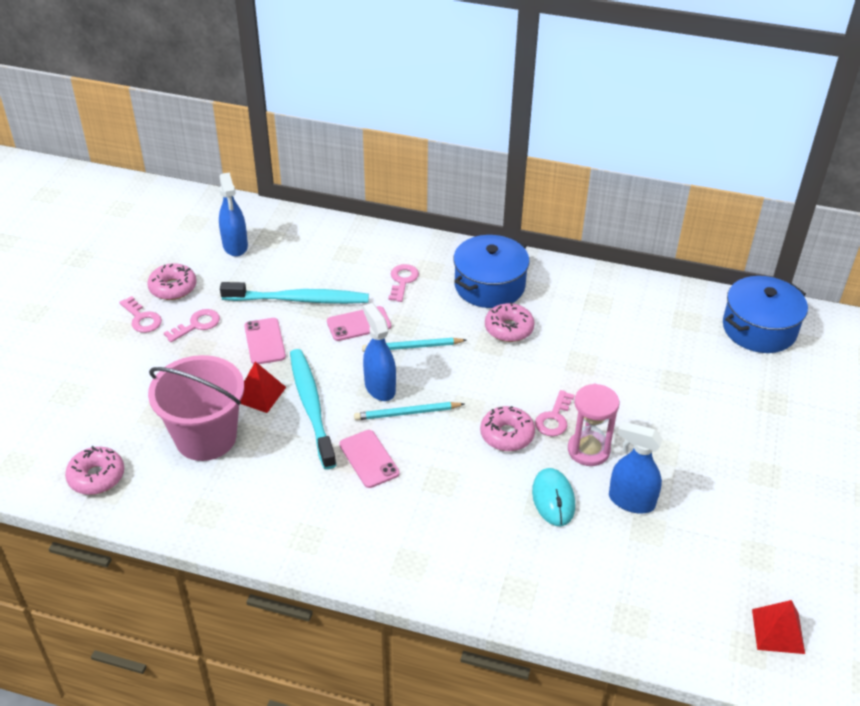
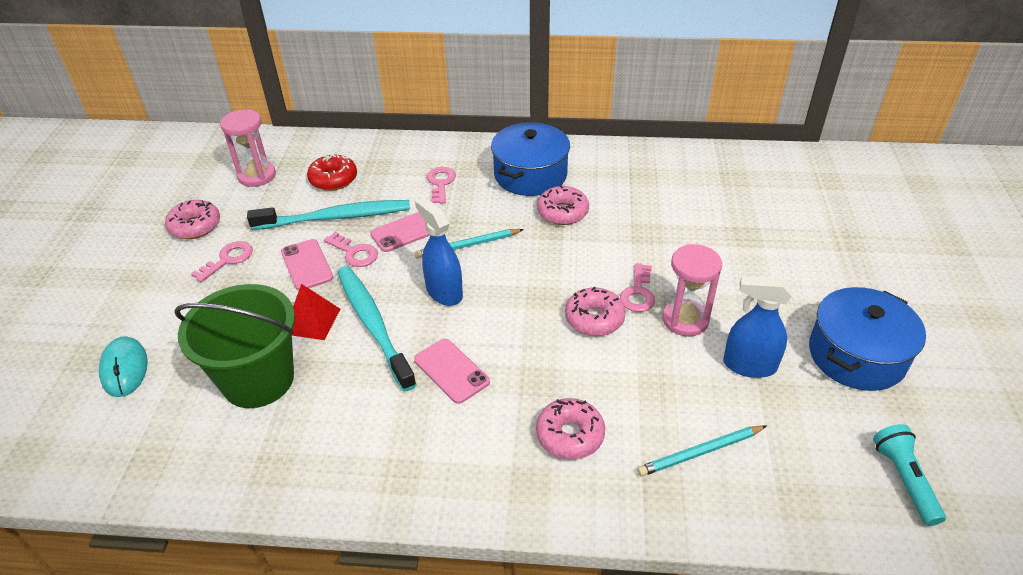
camera: 10 degrees left, 0 degrees up
(96, 477) = (131, 449): pink donut -> pink donut (570, 435)
(142, 318) = (164, 262): pink key -> pink key (354, 253)
(206, 437) = (258, 380): pink bucket -> green bucket
(235, 246) = (257, 176): blue spray bottle -> pink hourglass
(304, 261) = (333, 179): none -> red donut
(407, 413) = (481, 314): turquoise pencil -> turquoise pencil (700, 452)
(553, 499) = (666, 378): turquoise mouse -> turquoise mouse (124, 368)
(728, 620) = (904, 479): none -> turquoise flashlight
(759, 329) = (806, 175): blue pot -> blue pot (856, 355)
(778, 631) = (962, 481): red pyramid -> none

